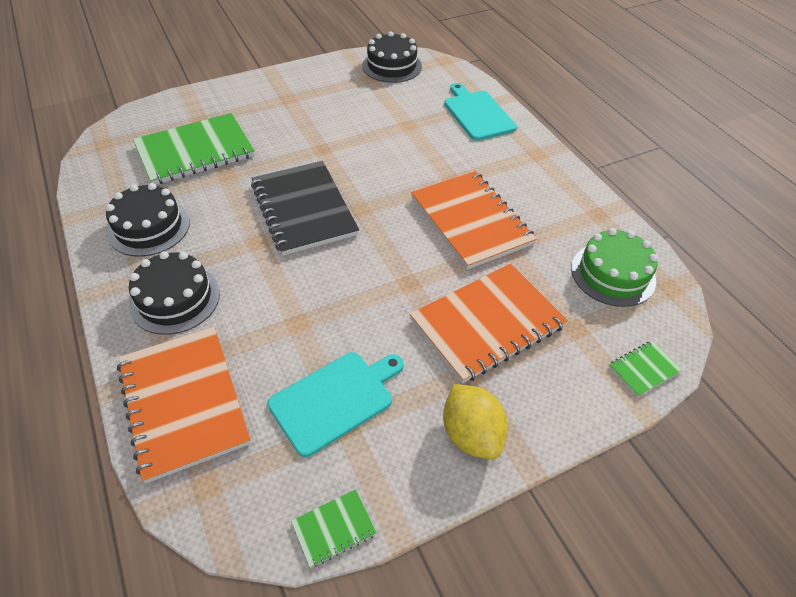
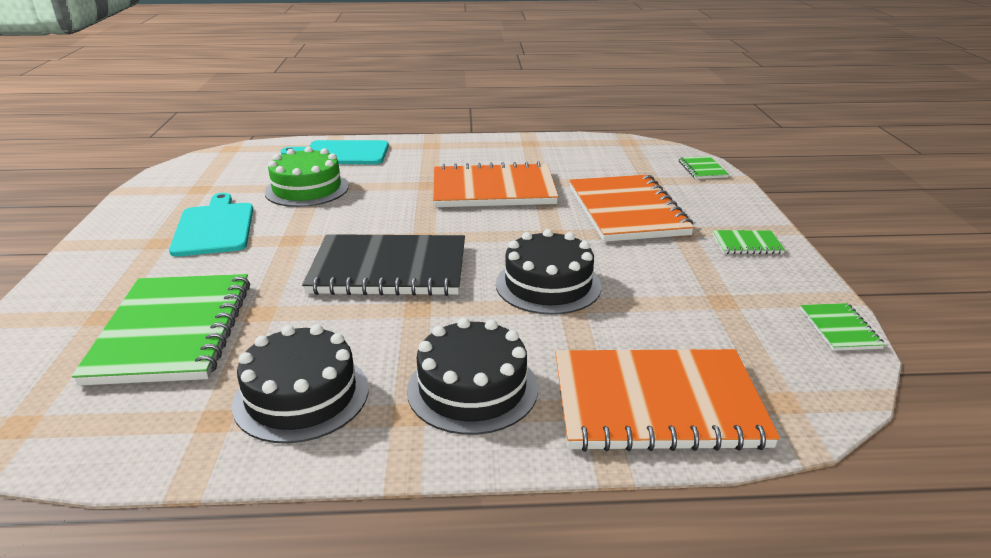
camera: 65 degrees left, 20 degrees down
(335, 400) = (687, 301): turquoise cutting board -> turquoise cutting board (214, 227)
(392, 66) = (195, 173): black cake -> black cake (548, 285)
(471, 434) = (746, 244): yellow lemon -> green notebook
(613, 274) = (601, 155): green cake -> green cake (307, 189)

